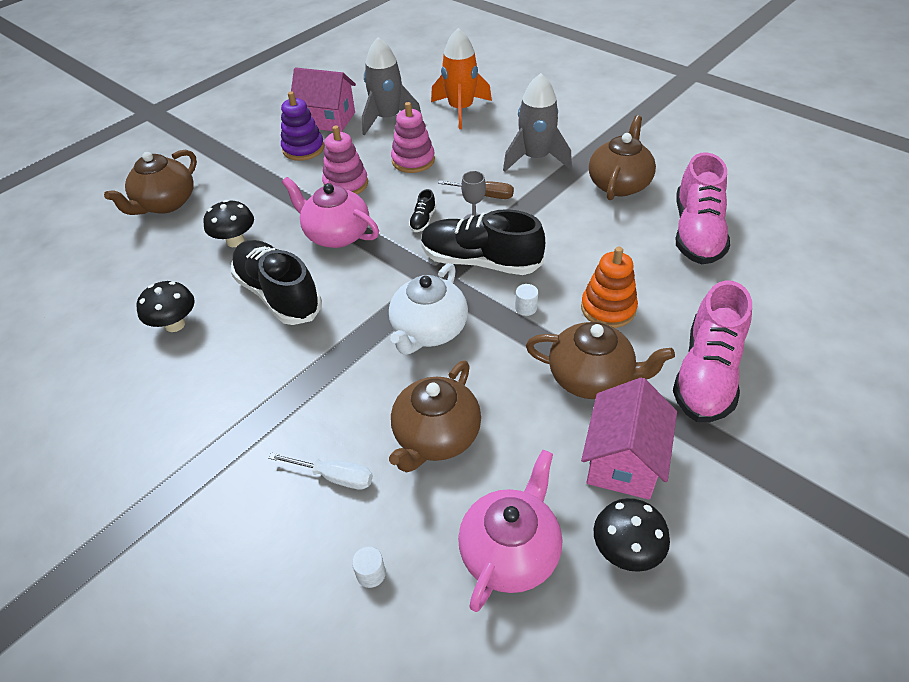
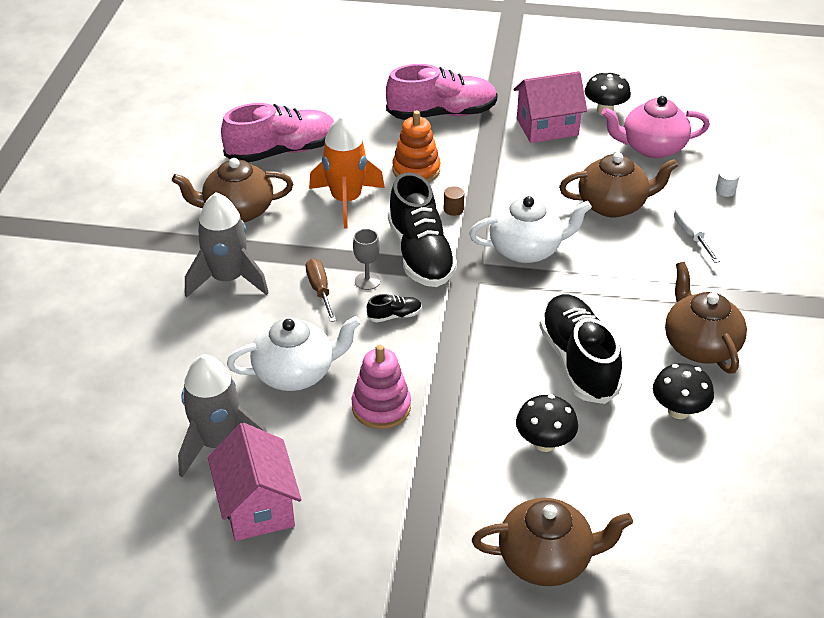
camera: 125 degrees left, 5 degrees down
(278, 295) = (578, 361): black shoe -> black shoe turned 150 degrees clockwise
(303, 149) = (340, 491): purple stacking toy -> none
(336, 234) = (467, 368): pink teapot -> none
(413, 160) = (296, 373): pink stacking toy -> white teapot
(461, 110) = (156, 381): orange rocket -> orange rocket (346, 200)
(526, 308) = (453, 209): white cylinder -> brown cylinder
(591, 378) = (493, 157): brown teapot -> brown teapot (700, 345)

